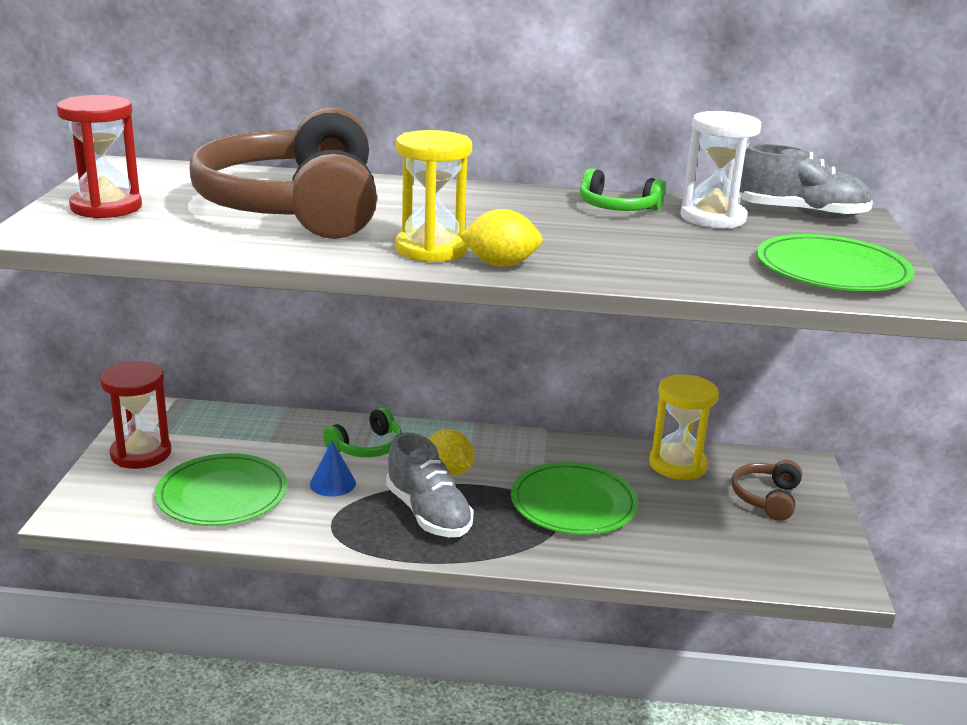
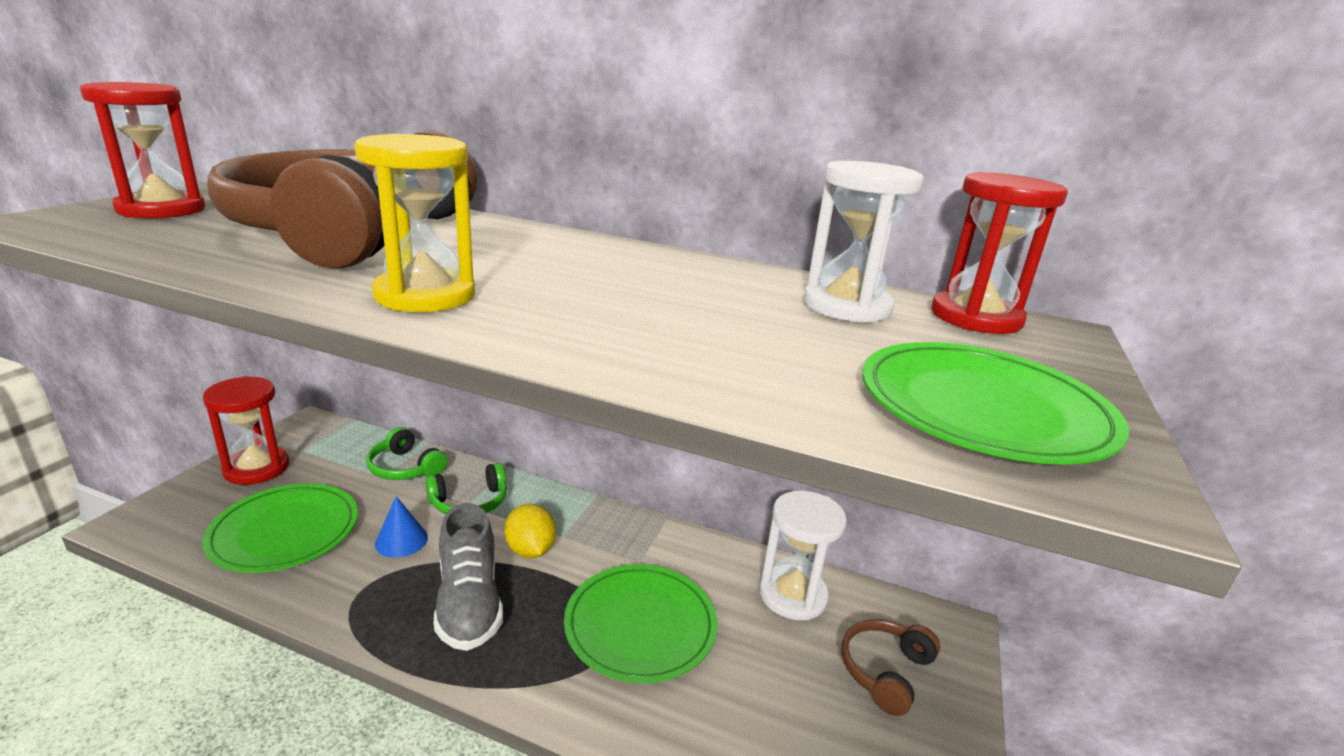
camera: 15 degrees right, 0 degrees up
(500, 264) = (483, 327): yellow lemon -> none
(617, 208) = (729, 279): green headphones -> green headphones (405, 467)
(677, 465) = (792, 595): yellow hourglass -> white hourglass
(800, 214) = (975, 317): grey shoe -> red hourglass

